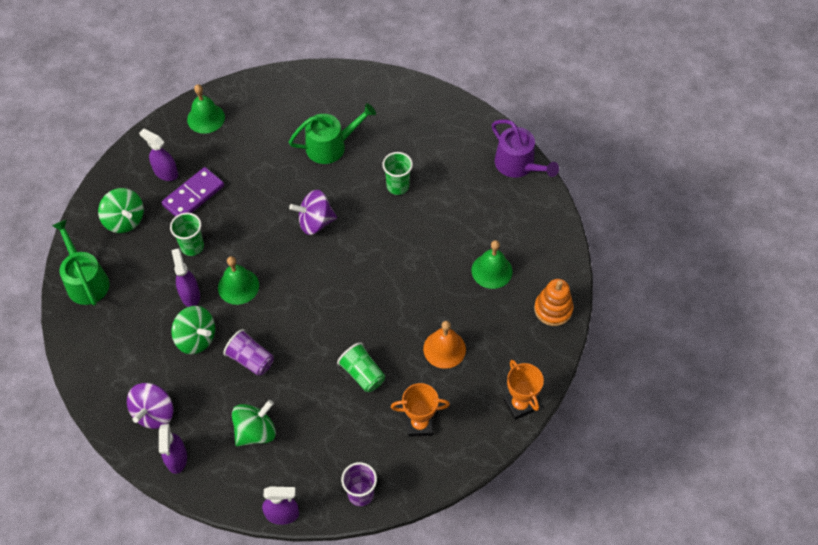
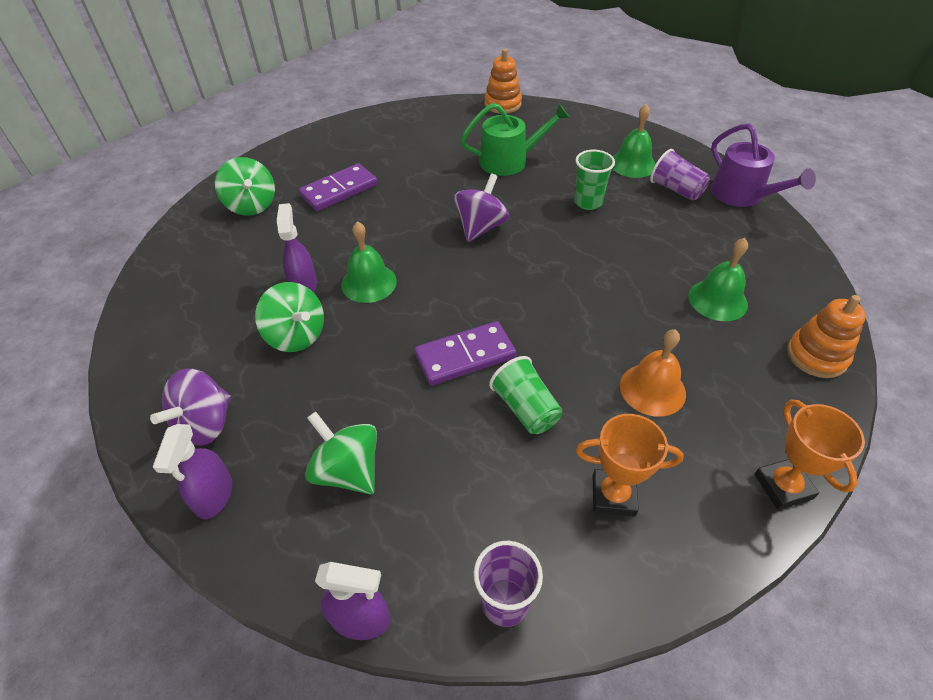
camera: 10 degrees right, 10 degrees down
(86, 281) = (180, 258): green watering can -> none
(165, 172) = (314, 168): purple spray bottle -> none
(192, 246) = (323, 237): green cup -> none
(206, 118) = (372, 128): green bell -> green bell (632, 164)
(251, 359) = (364, 370): purple cup -> purple cup (676, 190)
(256, 431) = (348, 471): green spinning top -> green spinning top turned 105 degrees counterclockwise
(315, 222) = (481, 227): purple spinning top -> purple spinning top turned 120 degrees clockwise
(318, 74) = (502, 104): none -> orange stacking toy
(318, 340) = (465, 356): none -> purple domino

